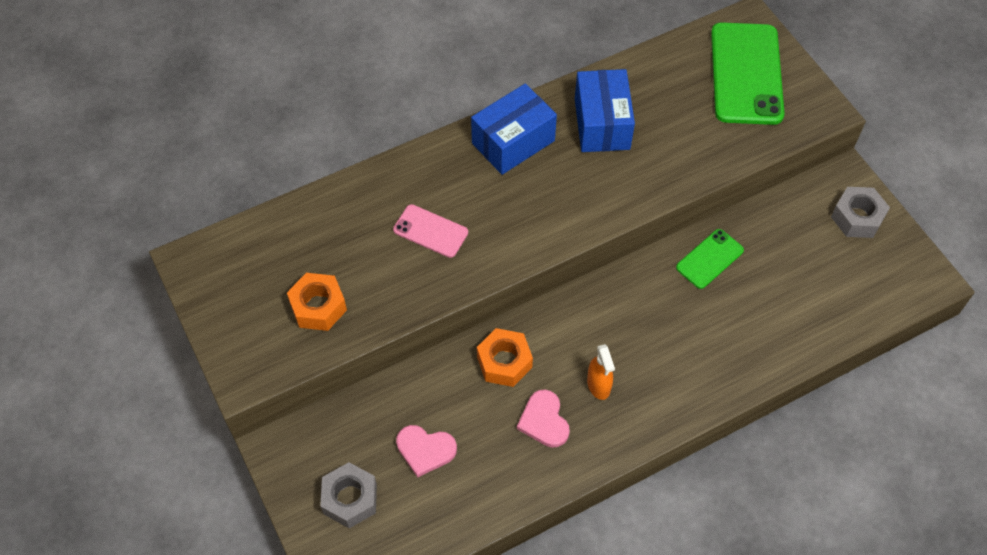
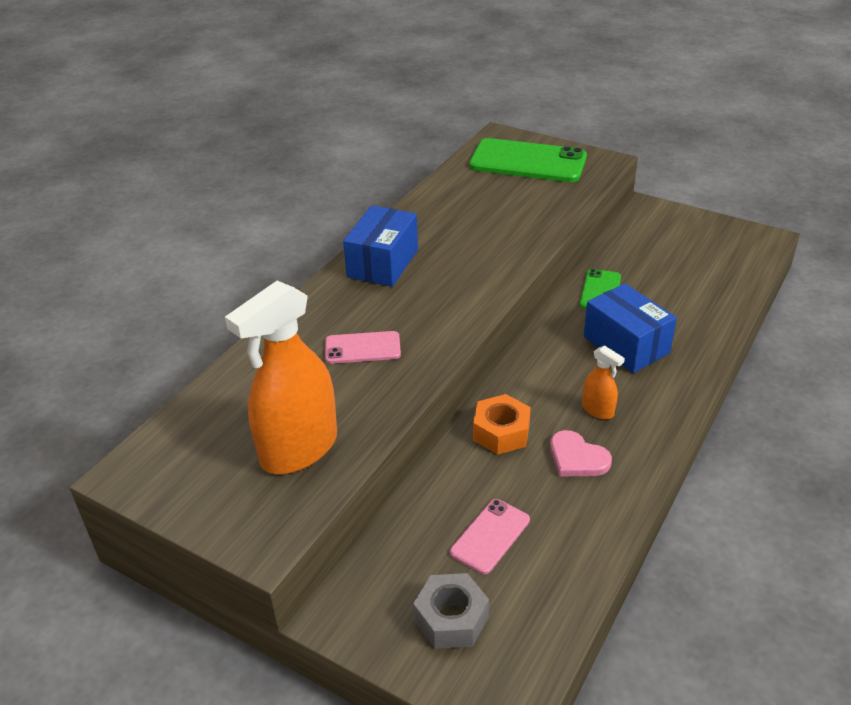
camera: 30 degrees left, 20 degrees down
(318, 307) = (299, 449): orange nut -> orange spray bottle
(425, 450) = (490, 536): pink heart -> pink phone
(602, 124) = (446, 226): blue box -> blue box (626, 345)
(746, 74) = (528, 162): green phone -> green phone turned 45 degrees counterclockwise
(857, 217) = (678, 225): grey nut -> none

